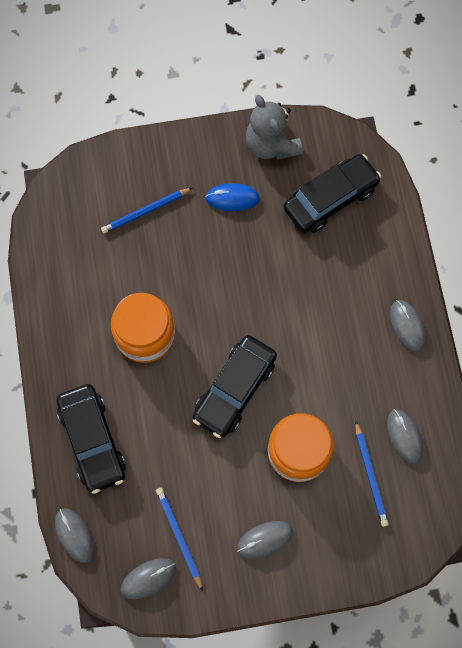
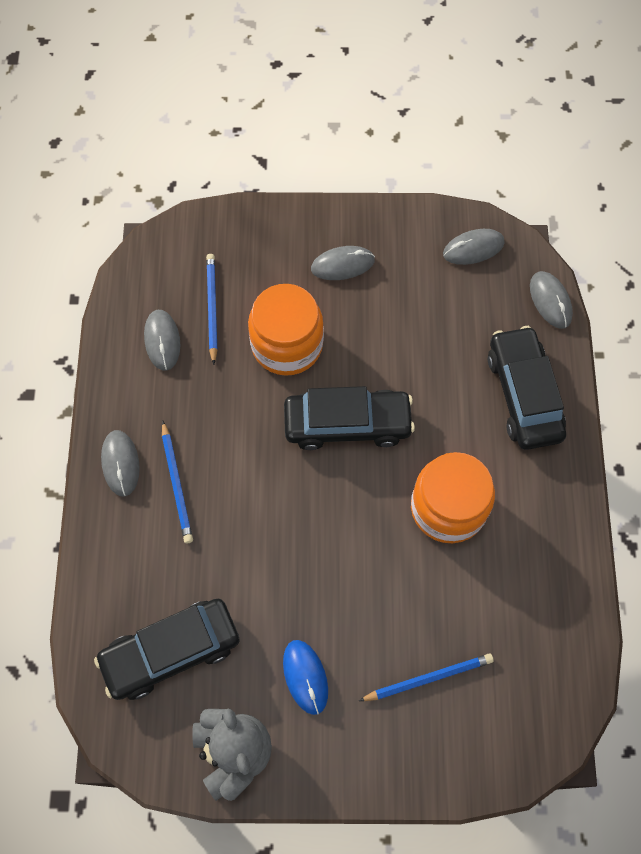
camera: 170 degrees left, 5 degrees down
(179, 537) = (435, 281): blue pencil -> blue pencil (177, 484)
(232, 198) = (305, 677): blue mouse -> blue mouse turned 60 degrees clockwise
(234, 389) = (347, 424): black car -> black car turned 45 degrees clockwise

